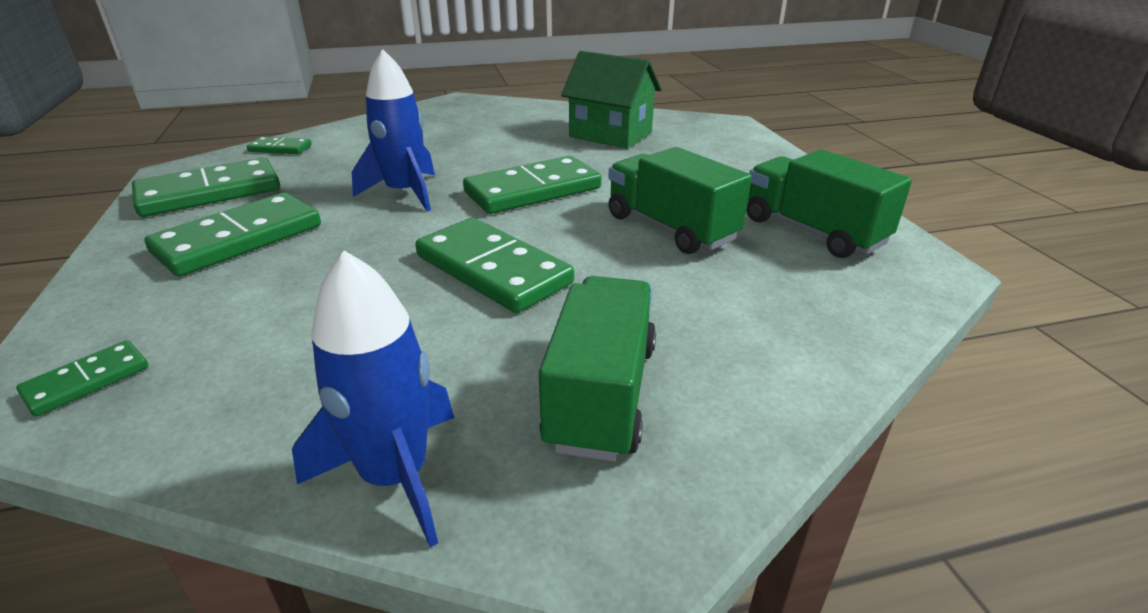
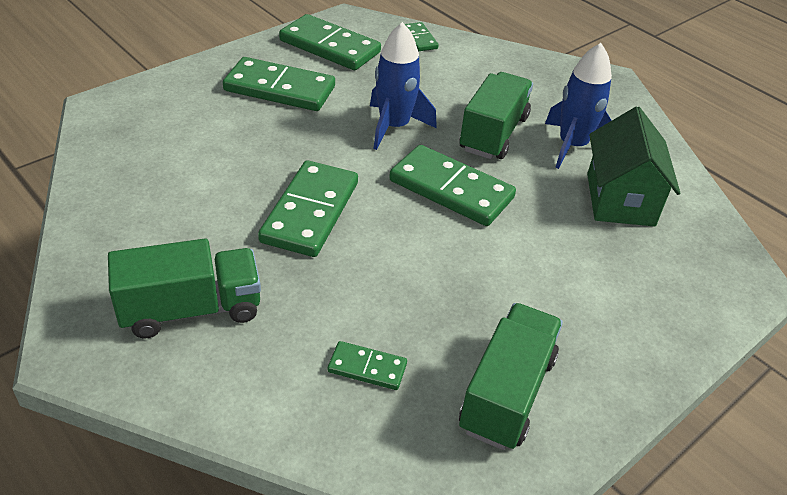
camera: 60 degrees right, 10 degrees up
(87, 381) = (123, 114): green domino -> green domino (367, 368)
(395, 476) = (92, 249): blue rocket -> blue rocket (572, 146)
(671, 228) = (442, 291): green truck -> green truck (493, 134)

